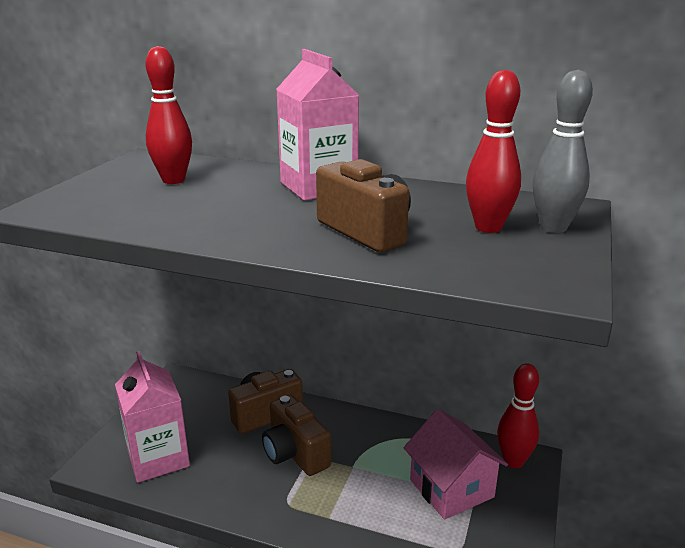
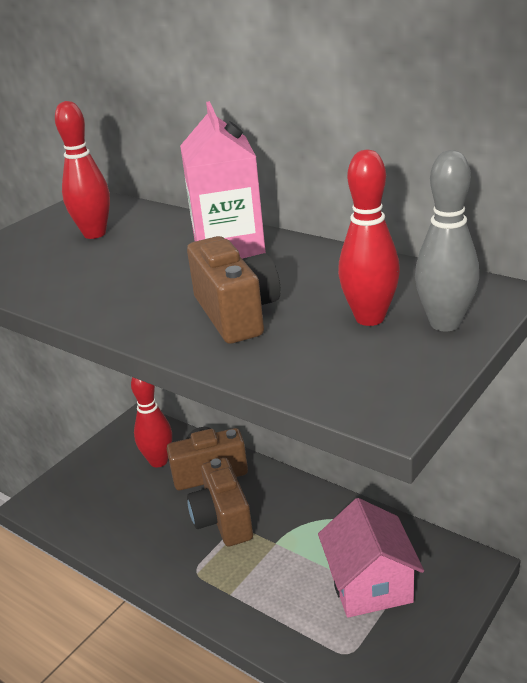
camera: 20 degrees right, 5 degrees up
(158, 458) = (93, 505): pink carton -> none
(513, 461) = (454, 565): red bowling pin -> red bowling pin (158, 461)

